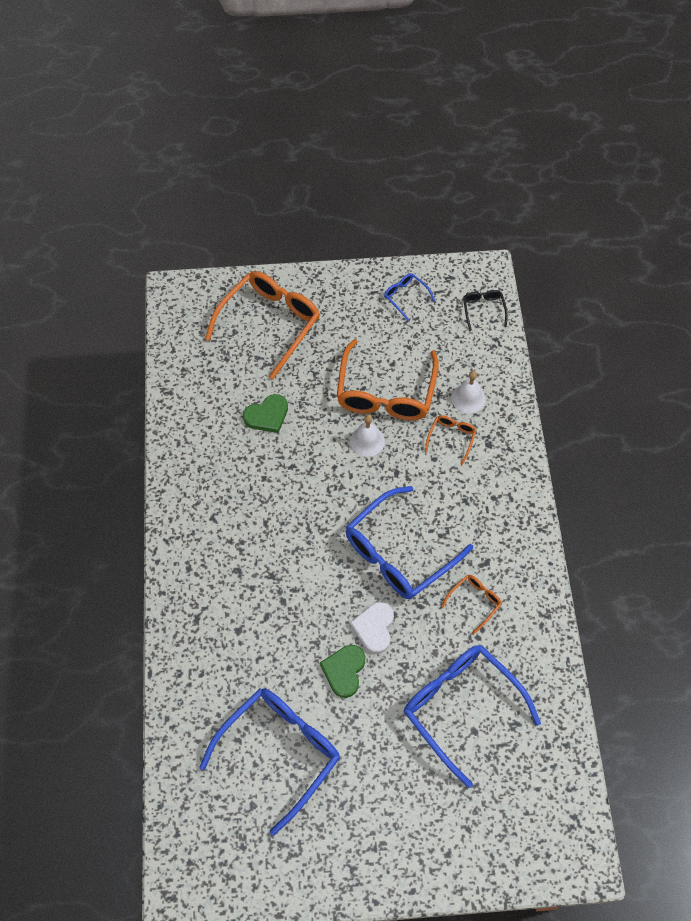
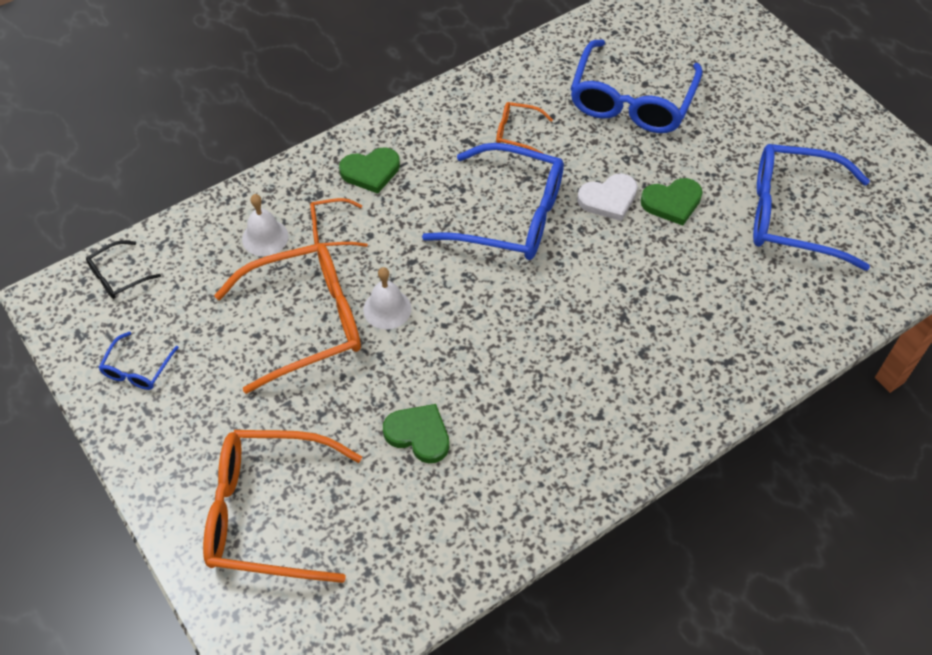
camera: 120 degrees left, 5 degrees down
(491, 485) = (371, 171): none -> green heart

